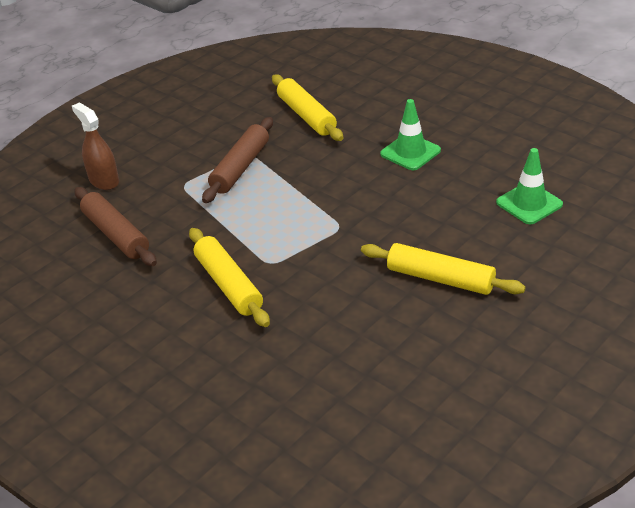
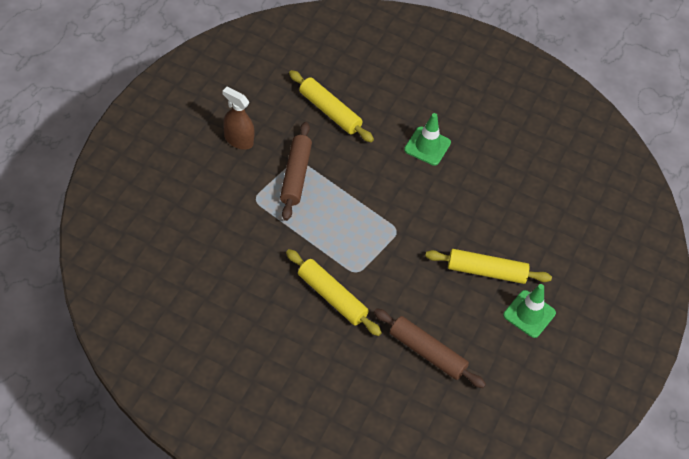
camera: 25 degrees left, 15 degrees up
(104, 181) = (184, 201): brown spray bottle -> brown spray bottle (238, 140)
(116, 234) = (220, 258): brown rolling pin -> brown rolling pin (427, 352)
(529, 203) = (530, 191): green traffic cone -> green traffic cone (529, 314)

